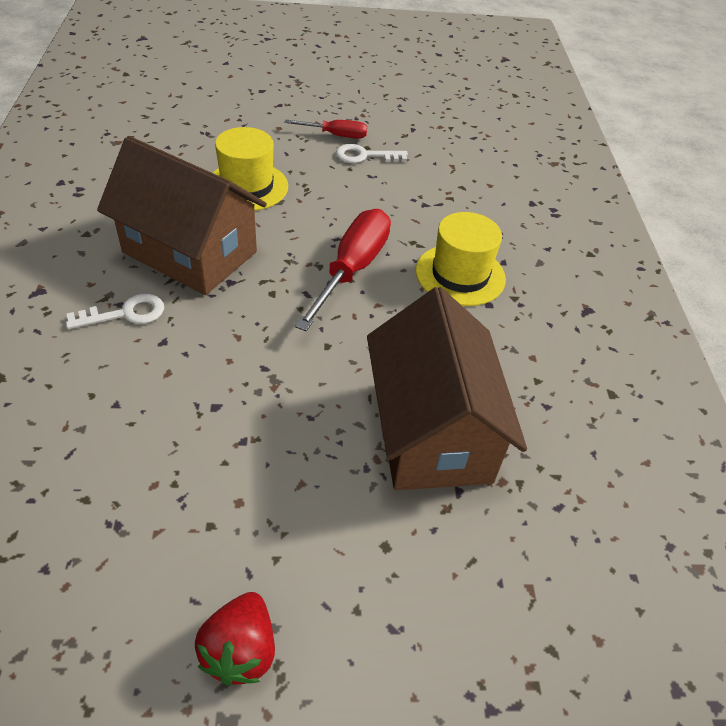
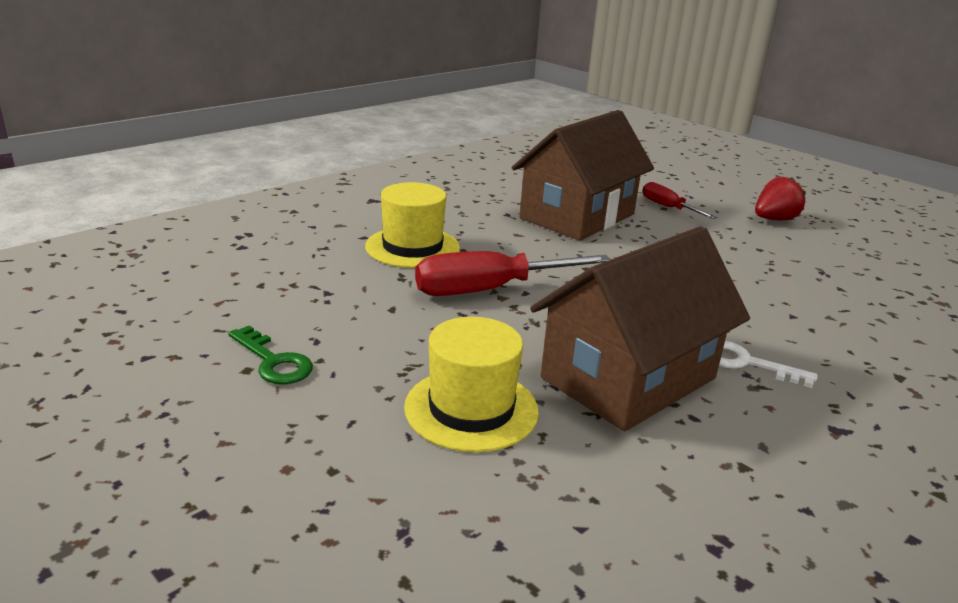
camera: 130 degrees left, 20 degrees down
(190, 252) = (629, 378): brown house -> brown house turned 60 degrees clockwise
(336, 135) = (245, 405): red screwdriver -> red screwdriver (668, 207)
(364, 156) = (274, 361): white key -> green key

